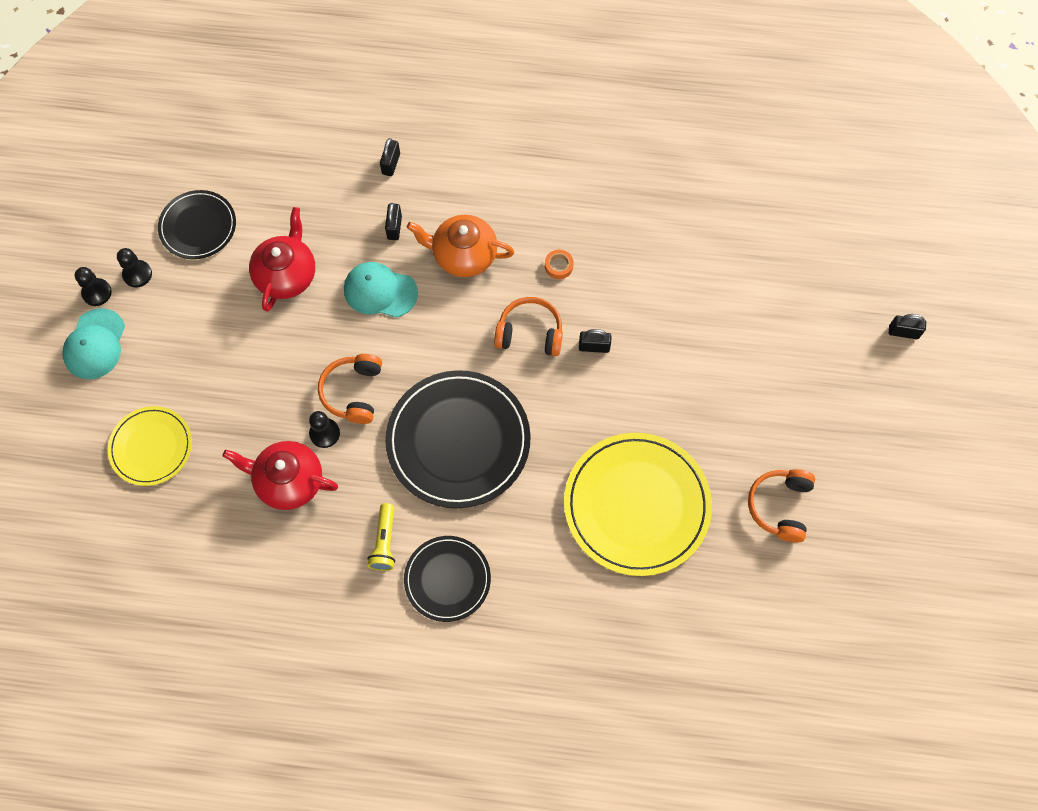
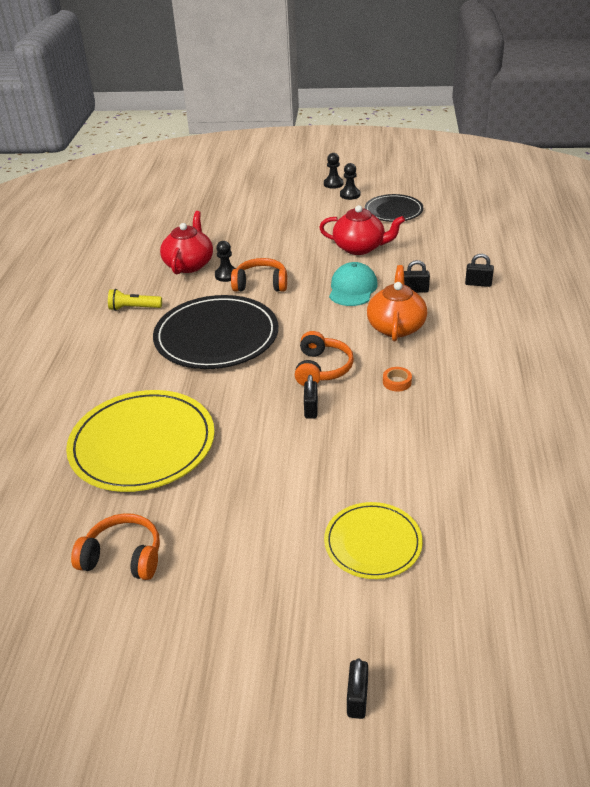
camera: 90 degrees right, 30 degrees down
(95, 344) = (295, 188): turquoise cap -> none
(151, 447) = (220, 213): yellow plate -> yellow plate (373, 543)
(447, 579) = (96, 339): black plate -> none

